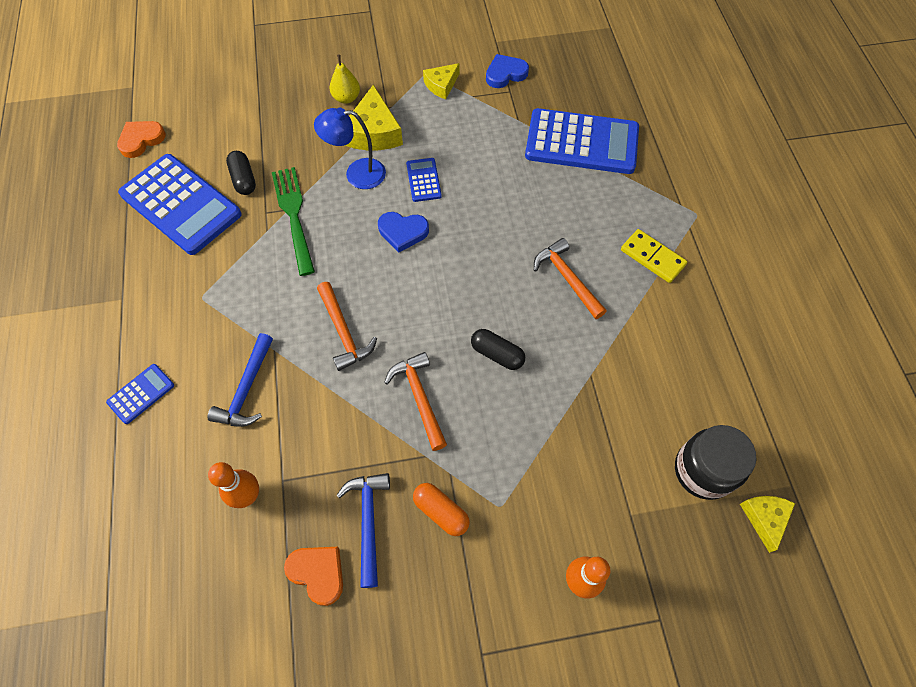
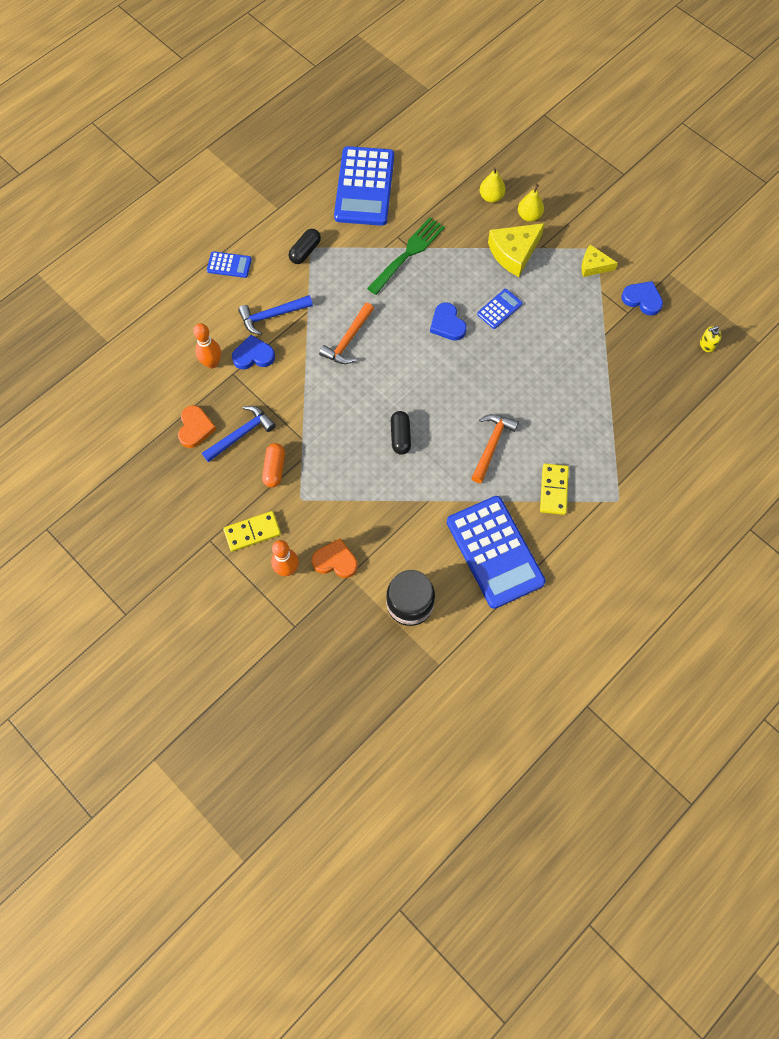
camera: 55 degrees right, 5 degrees up
(141, 140) = (393, 128): orange heart -> orange heart (335, 561)
(244, 179) = (411, 206): black capsule -> black capsule (305, 251)
(278, 441) = (253, 355): none -> blue heart
(298, 113) = (491, 197): none -> yellow pear
(357, 174) = (470, 266): blue lamp -> none
(419, 398) = (336, 411): orange hammer -> none
(506, 592) = (252, 532): none -> yellow domino
(581, 143) = (620, 388): blue calculator -> blue calculator (494, 552)
(586, 60) = (706, 345): none -> yellow soap dispenser
(764, 518) = (403, 657): yellow cheese -> none

